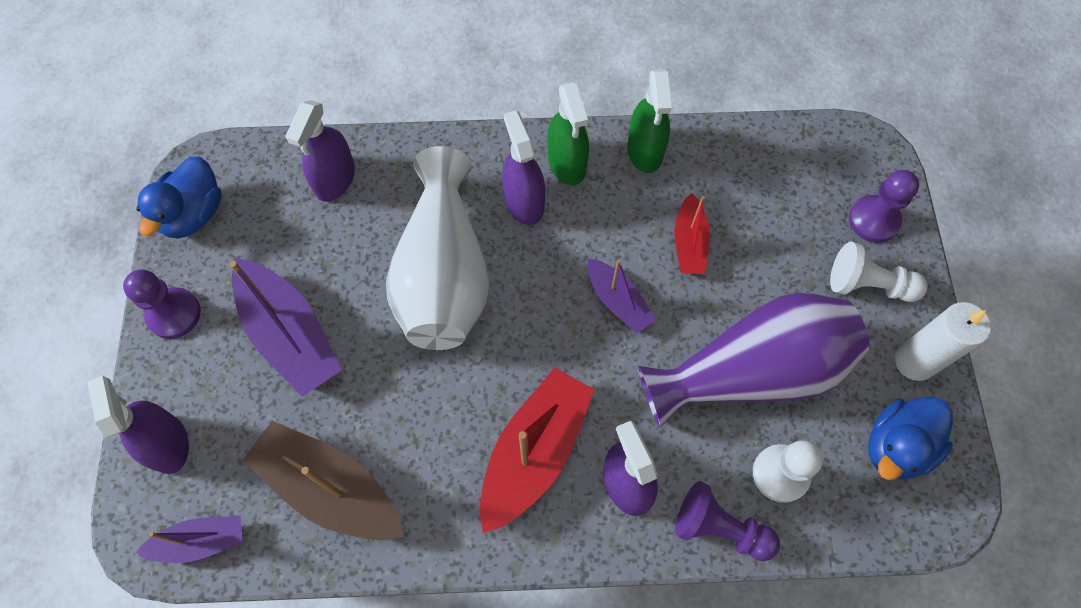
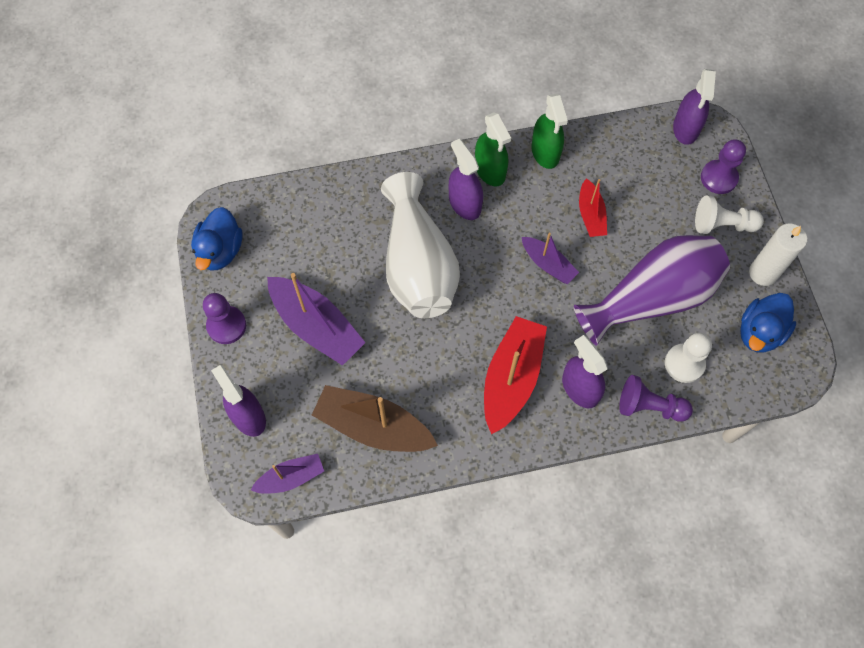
camera: 10 degrees left, 0 degrees up
(335, 179) = (320, 208): purple spray bottle -> purple spray bottle (686, 128)

